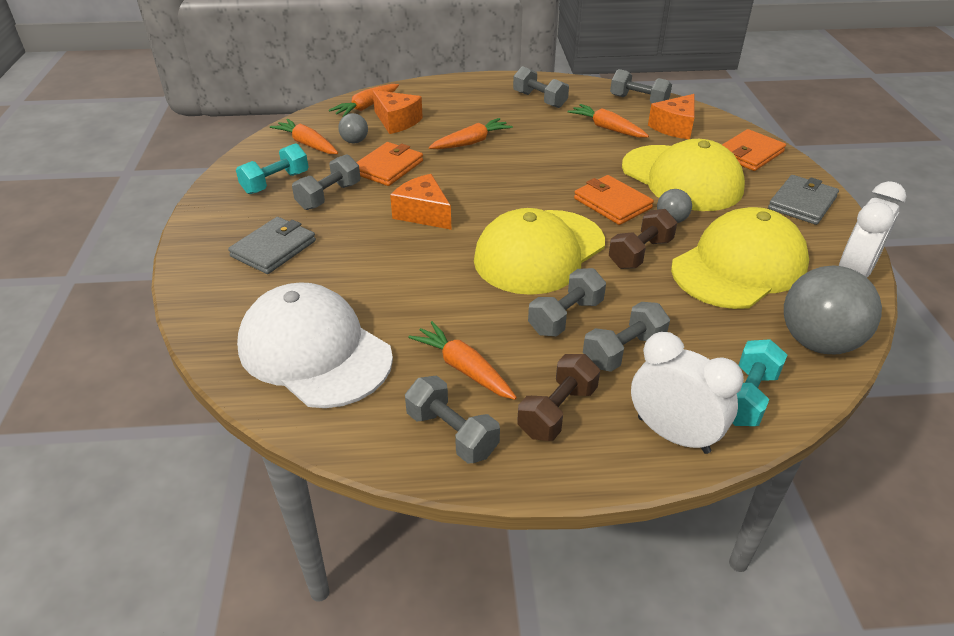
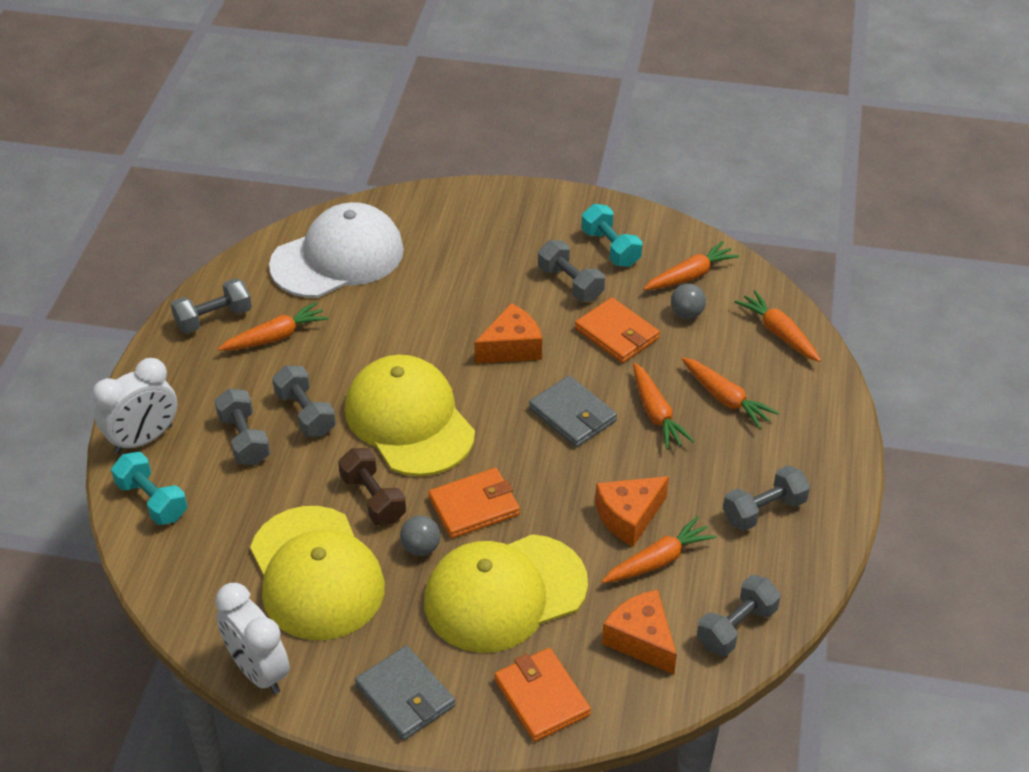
camera: 105 degrees right, 5 degrees up
(273, 249) = (490, 242): grey wallet -> grey wallet (572, 415)
(397, 121) = (730, 355): orange cheese -> orange cheese (628, 517)
(443, 119) = (725, 399): none -> orange carrot
(557, 411) = (202, 380): brown dumbbell -> none
(817, 342) = (184, 583): grey ball -> none

